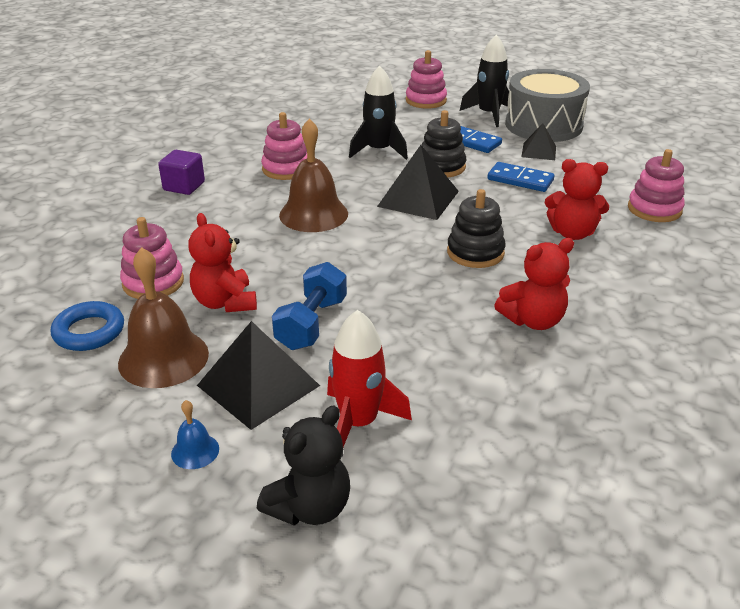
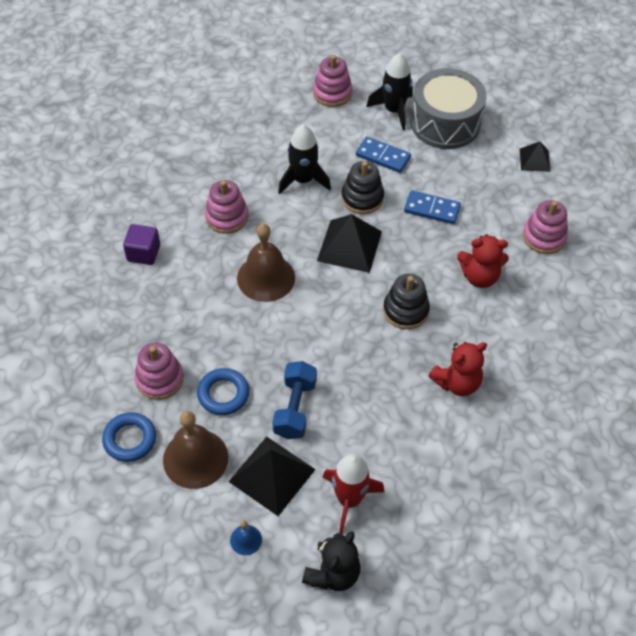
camera: 10 degrees left, 20 degrees up
(225, 302) = (223, 394): red teddy bear -> blue ring
(539, 151) = (444, 165): black pyramid -> black pyramid (534, 160)

